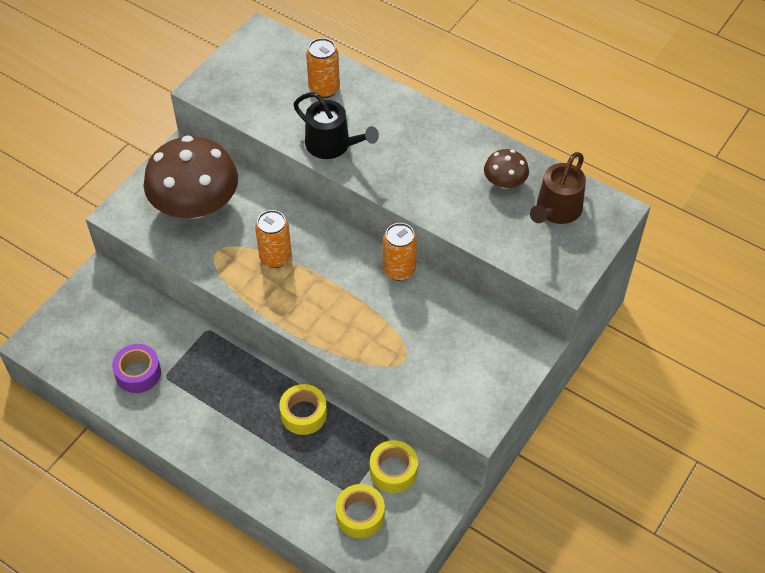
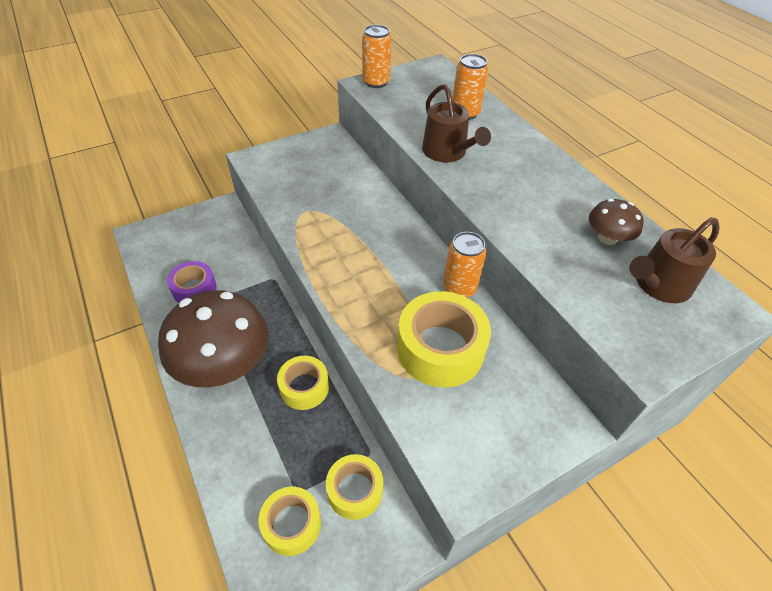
camera: 25 degrees right, 5 degrees down
(195, 204) = (314, 173): brown mushroom -> brown mushroom (224, 363)
(275, 257) = (352, 234): orange can -> orange can (376, 82)
(332, 145) = (447, 152): black watering can -> brown watering can
(411, 330) = (440, 349): none -> yellow tape

